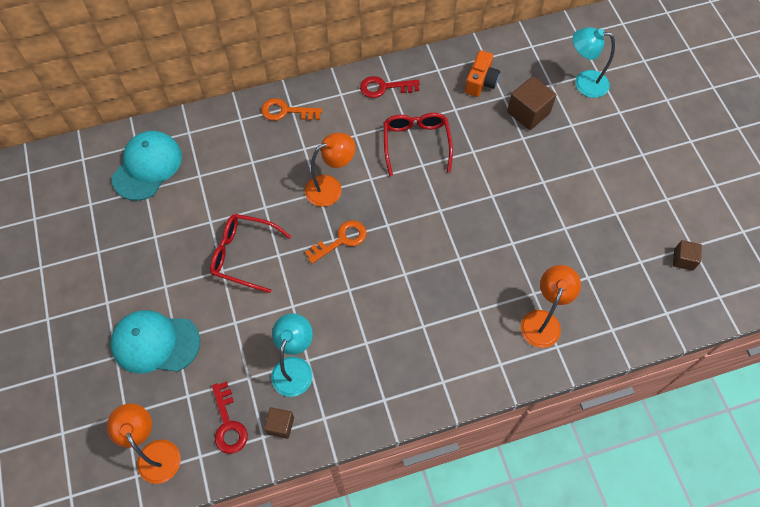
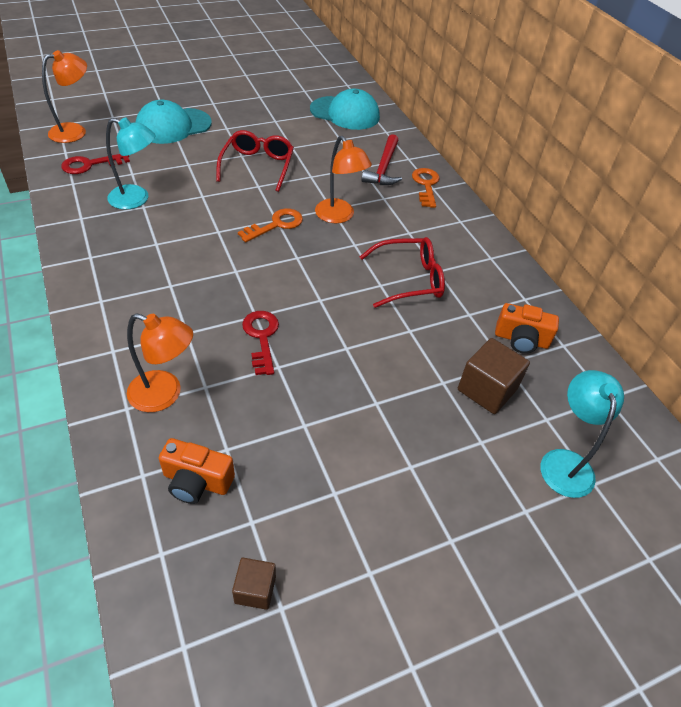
camera: 80 degrees right, 15 degrees down
(155, 343) = (173, 126): turquoise cap -> turquoise cap turned 120 degrees counterclockwise
(256, 142) = (383, 168): none -> red hammer
(280, 425) = (81, 192): brown cube -> none
(341, 240) = (276, 225): orange key -> orange key turned 90 degrees counterclockwise
(384, 87) = (480, 253): red key -> red key (261, 337)
(614, 295) = (196, 481): none -> orange camera

